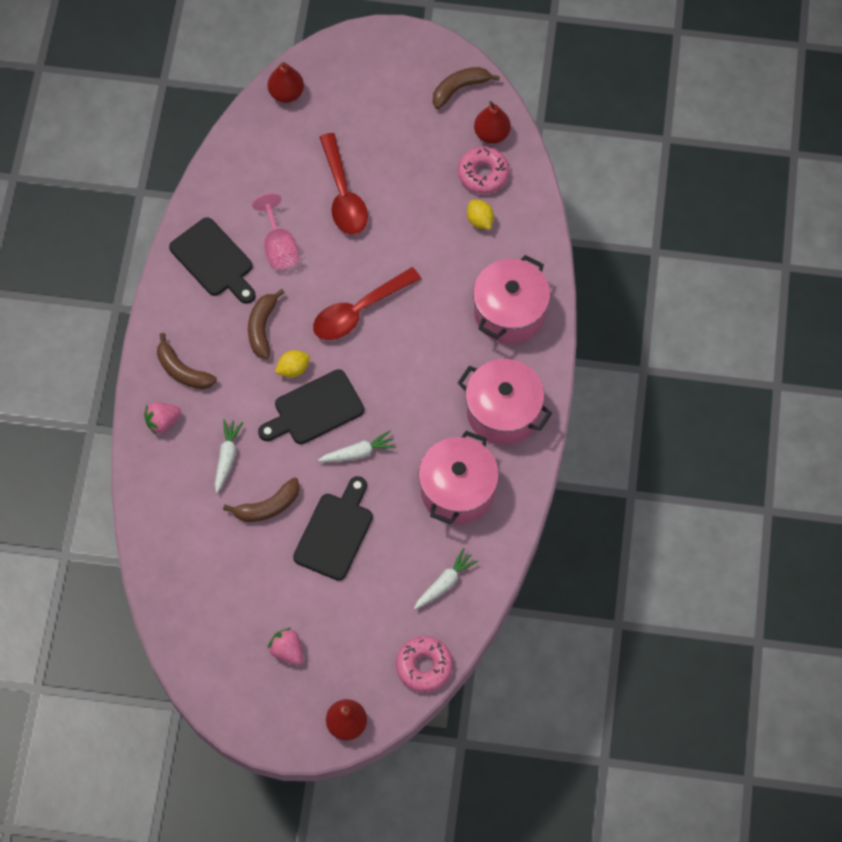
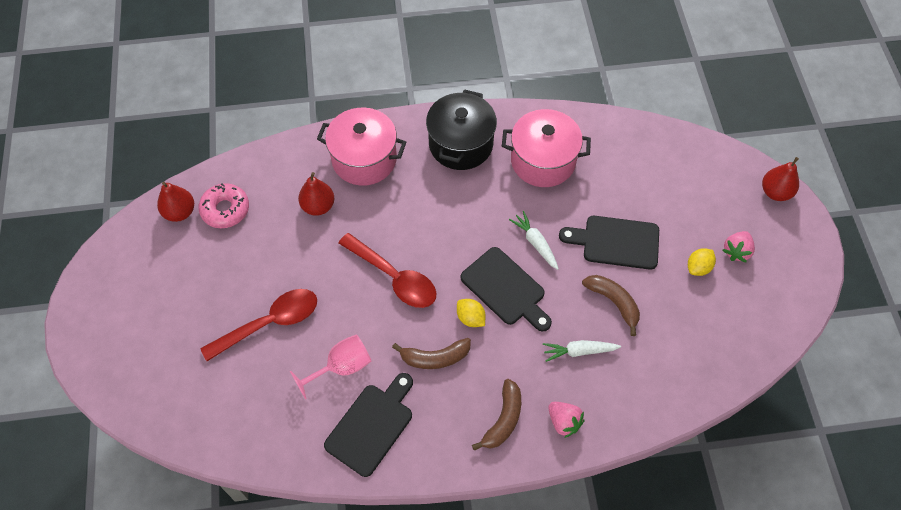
camera: 105 degrees left, 5 degrees down
(286, 93) = (156, 410): red pear -> red pear (318, 206)
(424, 666) = (702, 150): pink donut -> none
(444, 583) = (627, 152): white carrot -> none
(459, 89) = (131, 250): brown banana -> none
(480, 220) = (275, 201): yellow lemon -> yellow lemon (698, 267)
(503, 412) = (460, 144): pink pot -> black pot

